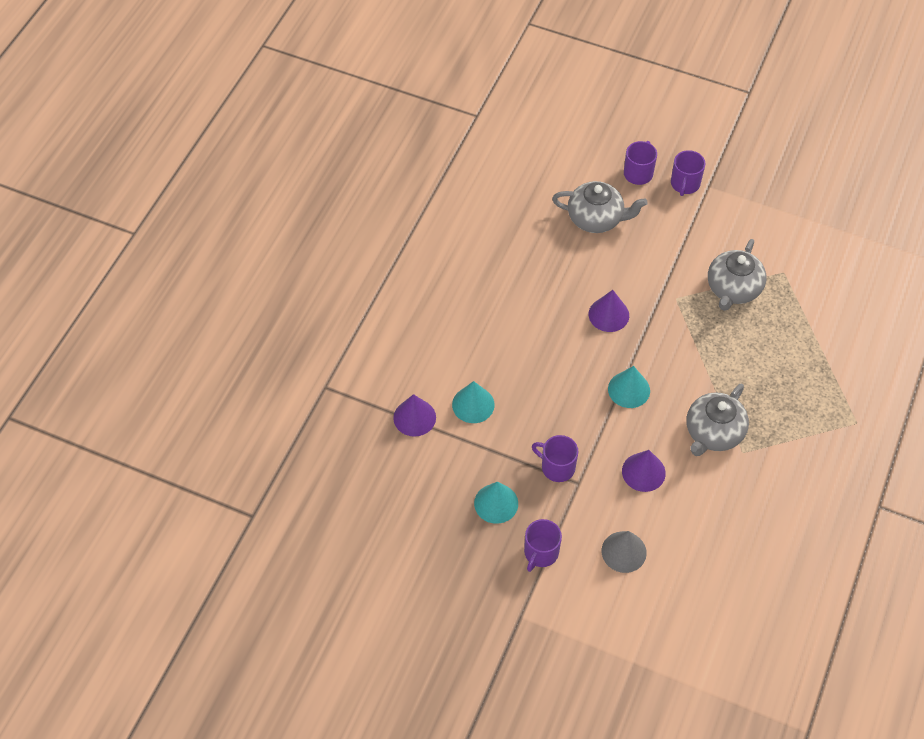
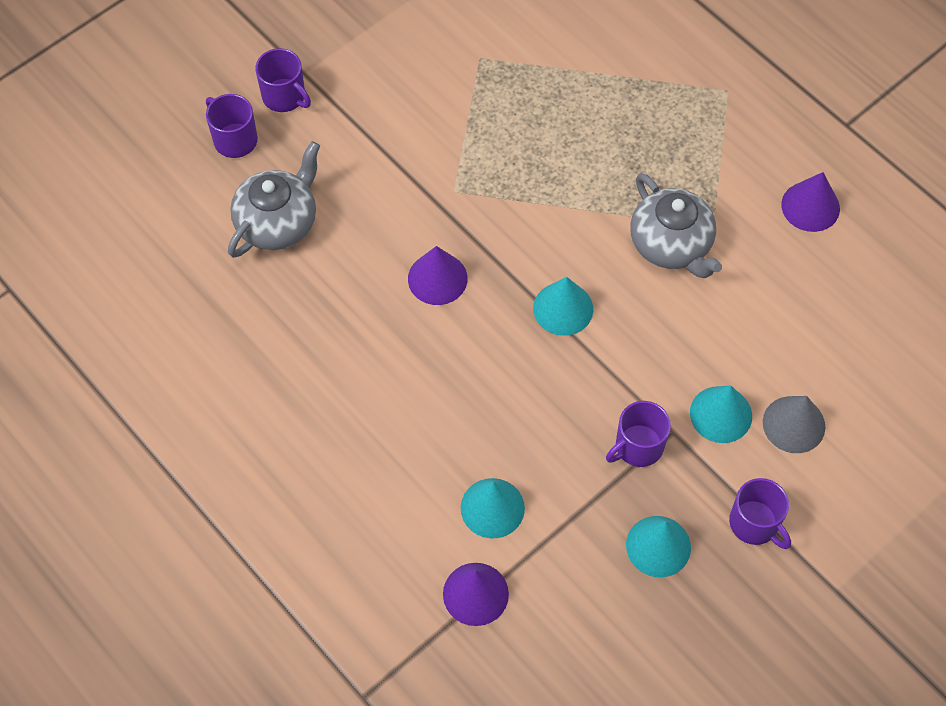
camera: 65 degrees left, 5 degrees up
(606, 506) = (721, 414): none -> turquoise cone
(643, 472) = (691, 348): purple cone -> purple cone (810, 206)
(733, 289) = (475, 122): grey teapot -> none

